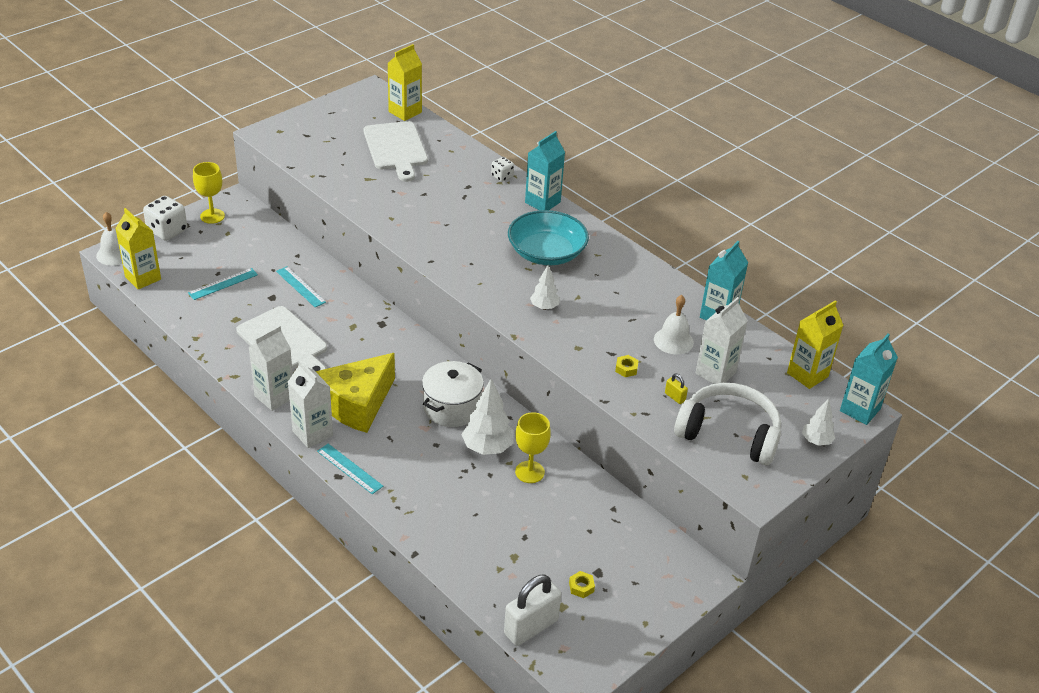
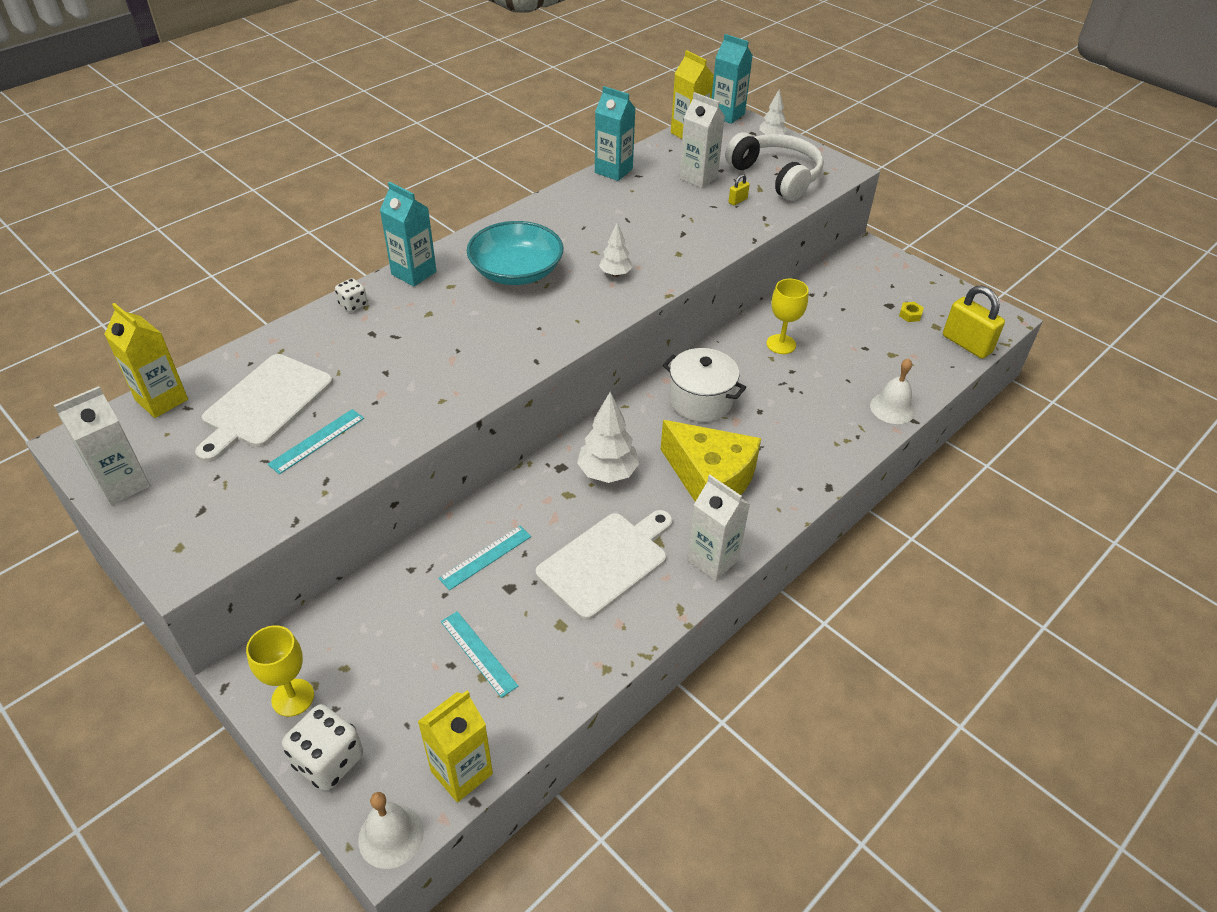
camera: 90 degrees left, 5 degrees up
(312, 433) = (768, 516): white carton -> white carton (123, 484)
(349, 469) = (815, 478): turquoise ruler -> turquoise ruler (317, 441)
(396, 148) = (264, 404): white cutting board -> white cutting board turned 135 degrees clockwise
(487, 447) = (755, 373): white tree -> white tree (607, 473)
(531, 627) = (966, 344): white padlock -> yellow padlock
(626, 369) = (704, 225): yellow nut -> none
(673, 340) = (656, 197): white bell -> white bell (892, 408)
(729, 433) = (776, 176): white headphones -> white headphones turned 120 degrees clockwise

